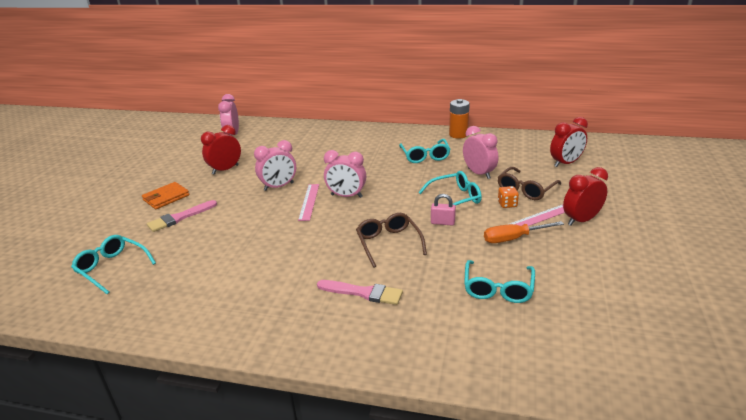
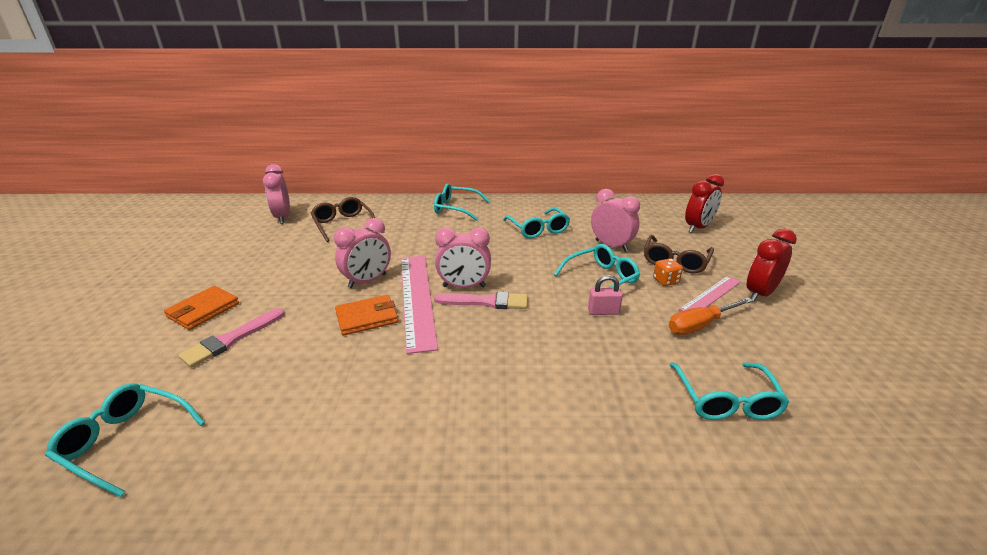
camera: 15 degrees left, 0 degrees up
(225, 169) = (284, 263): red clock -> none
(270, 211) = (367, 317): none -> orange wallet
(309, 201) = (416, 298): pink ruler -> pink ruler, size x1.78
(363, 293) = (551, 432): pink brush -> pink brush (486, 302)
(366, 135) = (456, 208): none -> turquoise glasses
(388, 243) = (549, 348): brown glasses -> brown glasses (343, 224)
(458, 134) = (563, 202): orange battery -> none

